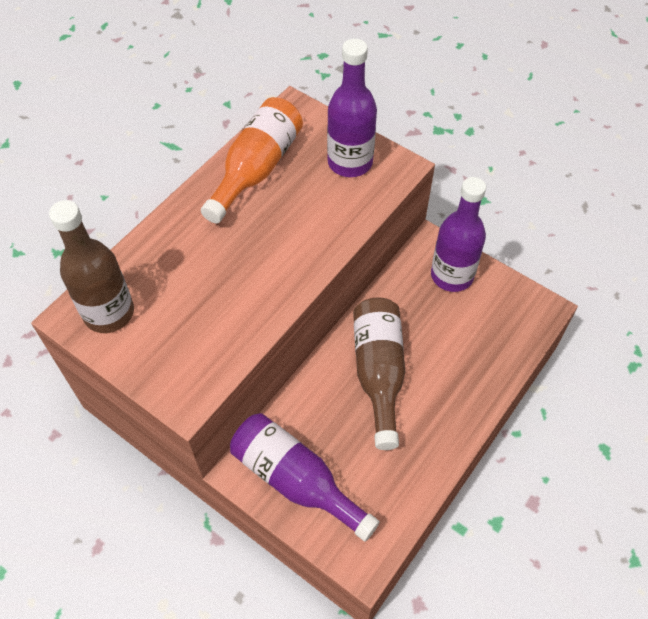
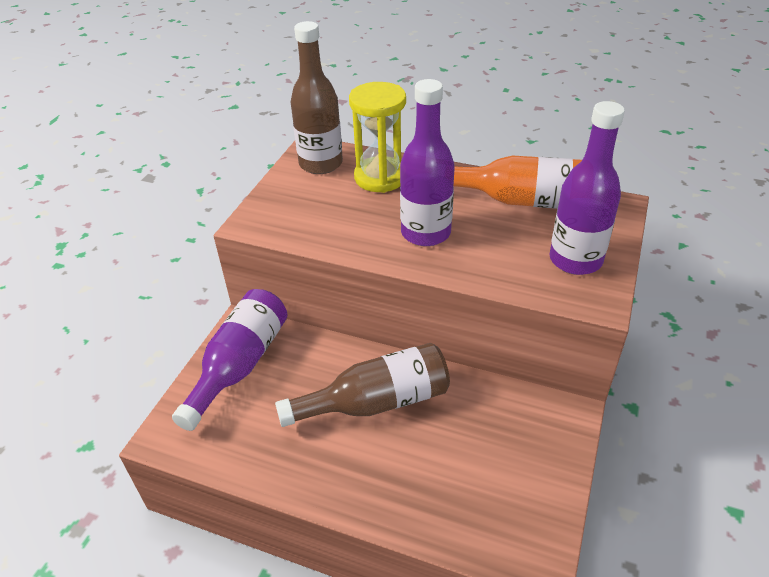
camera: 75 degrees right, 15 degrees down
(164, 265) = (380, 177): none -> yellow hourglass
(452, 275) = (536, 444): purple bottle -> purple bottle (425, 233)

